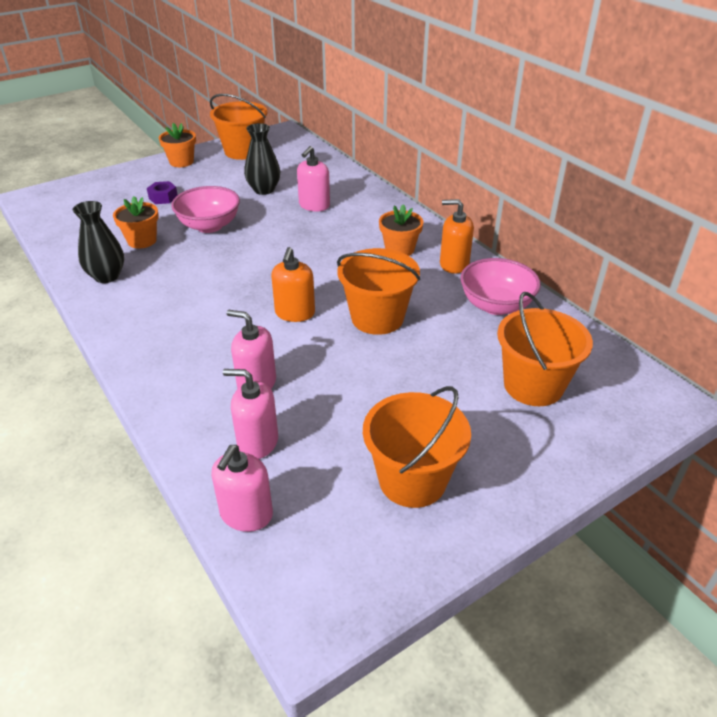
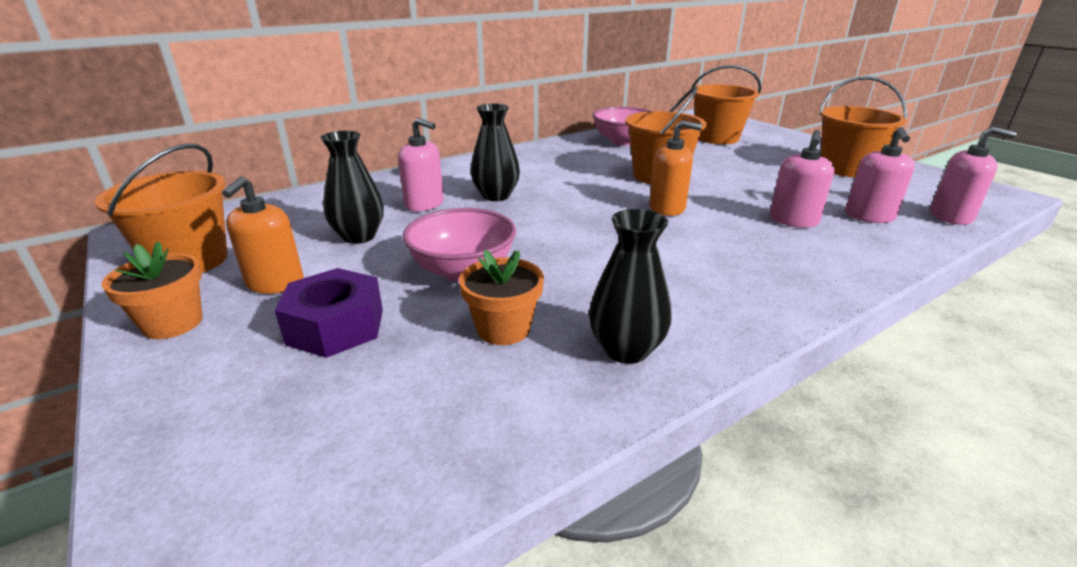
camera: 90 degrees left, 10 degrees down
(163, 197) = (336, 326): purple nut -> purple nut, size x1.69
(328, 232) = (496, 196): none -> black vase
(399, 249) = (536, 167): orange flower pot -> none
(454, 264) = (562, 150): orange soap dispenser -> orange soap dispenser (275, 283)

